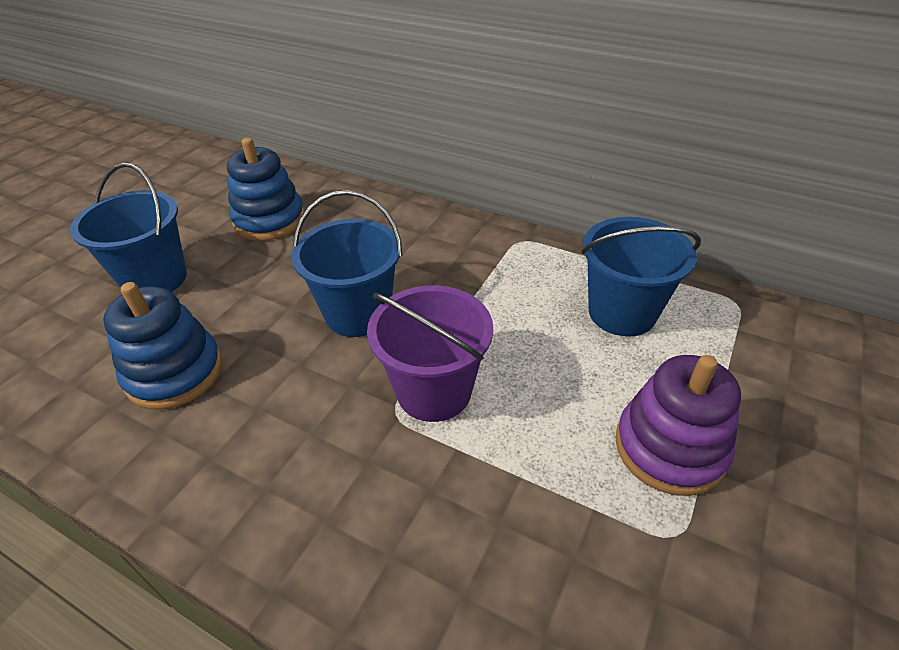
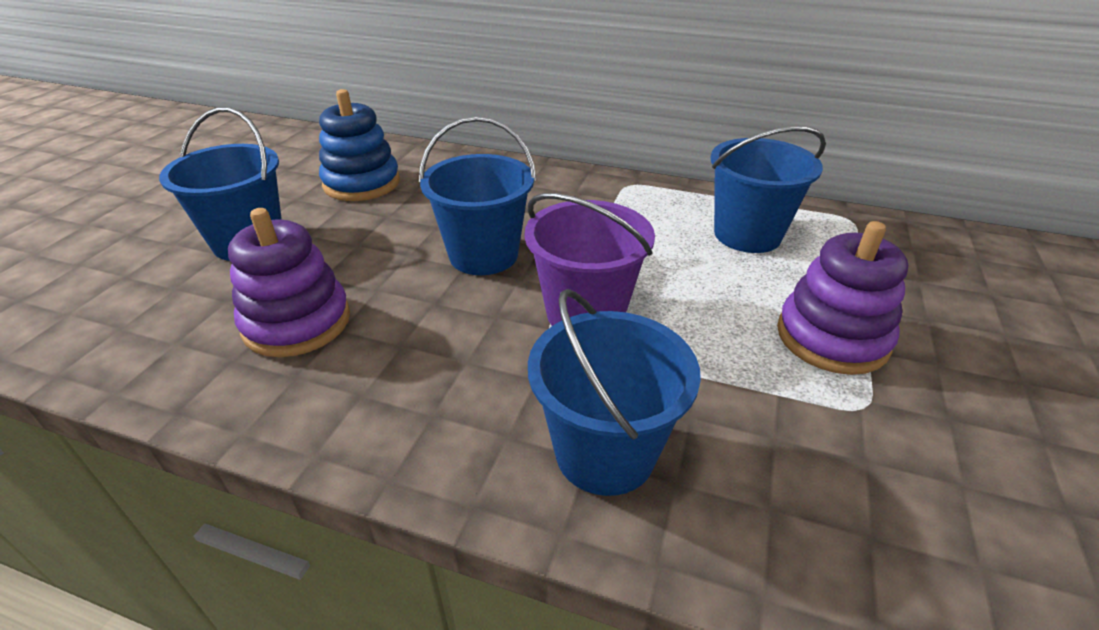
camera: 10 degrees left, 5 degrees down
(174, 373) = (297, 322): blue stacking toy -> purple stacking toy
(407, 552) = (605, 452): none -> blue bucket

